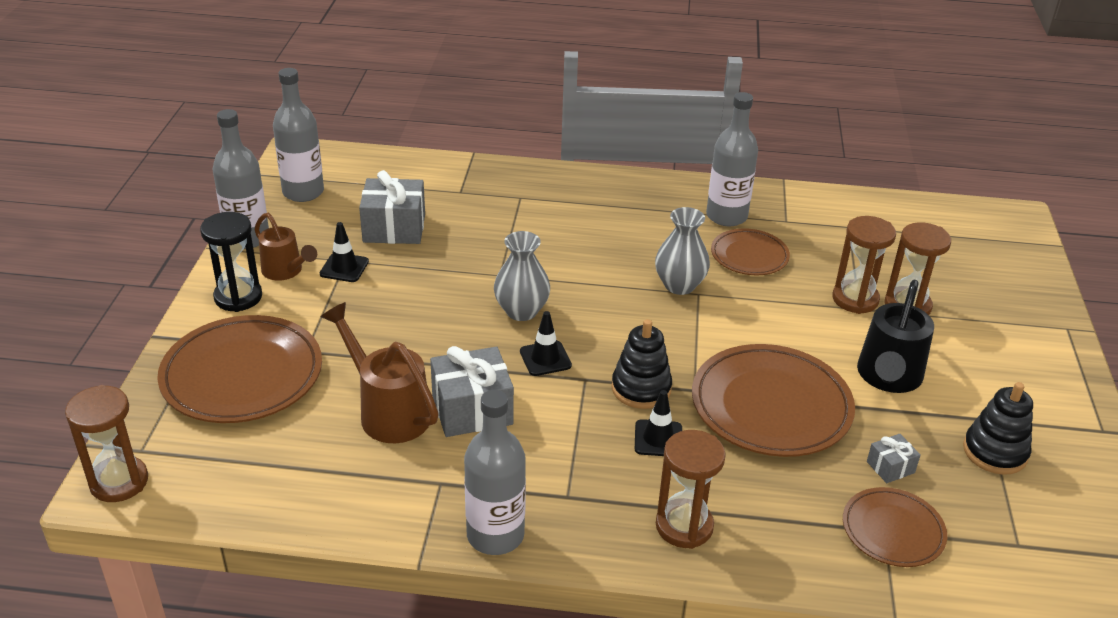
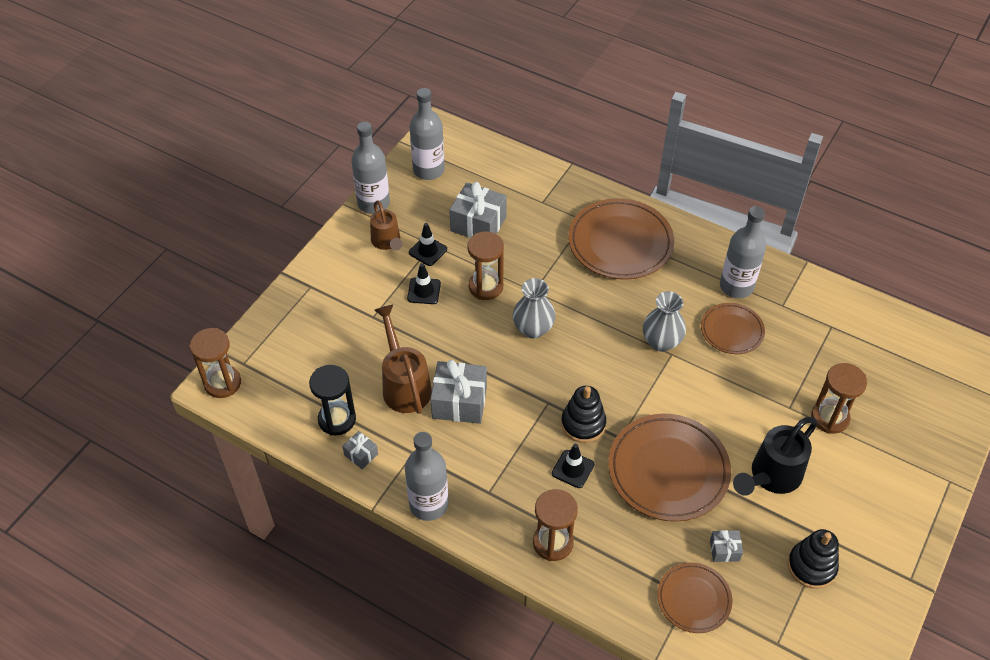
camera: 25 degrees right, 15 degrees up
(238, 297) = (347, 256): black hourglass -> black hourglass (337, 419)
(242, 375) = (325, 324): brown plate -> brown plate (620, 243)
(369, 506) = (361, 454): none -> grey gift
(545, 358) = (529, 376): black traffic cone -> black traffic cone (424, 291)
(855, 299) = (791, 398): brown hourglass -> brown hourglass (486, 287)

